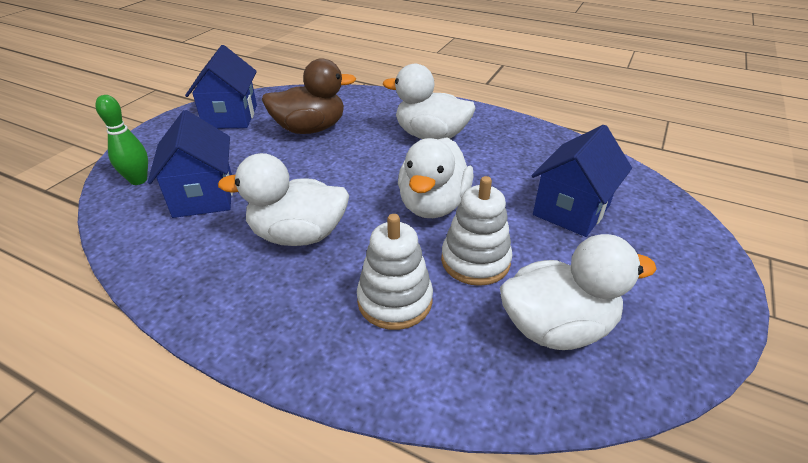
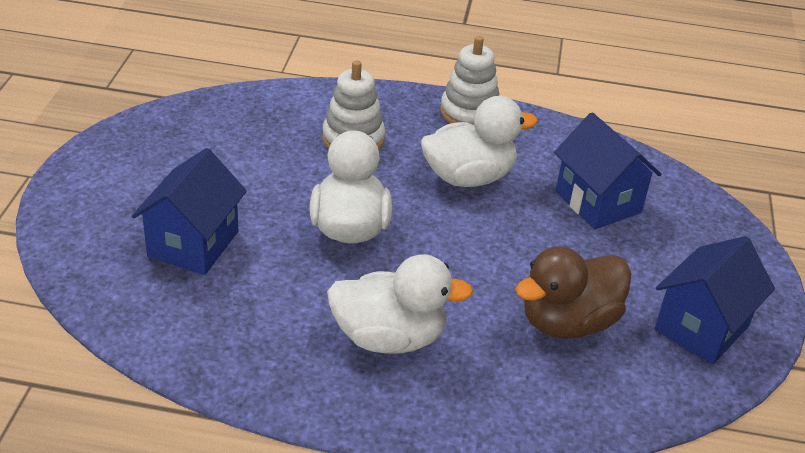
camera: 160 degrees right, 0 degrees up
(138, 180) = (687, 209): green bowling pin -> none
(230, 116) = (701, 328): blue house -> blue house turned 60 degrees clockwise
(475, 261) = (292, 177): white stacking toy -> white stacking toy (469, 112)
(556, 327) = (220, 138): white duck -> none

